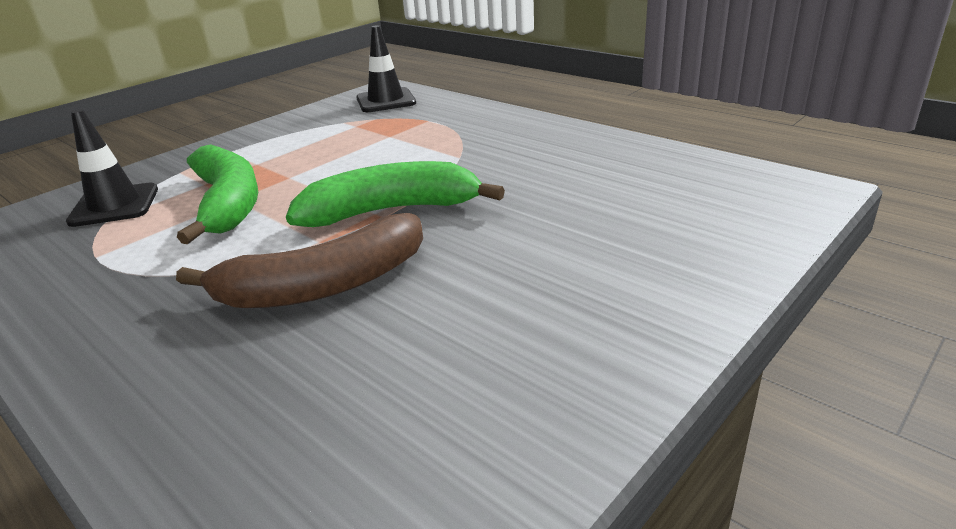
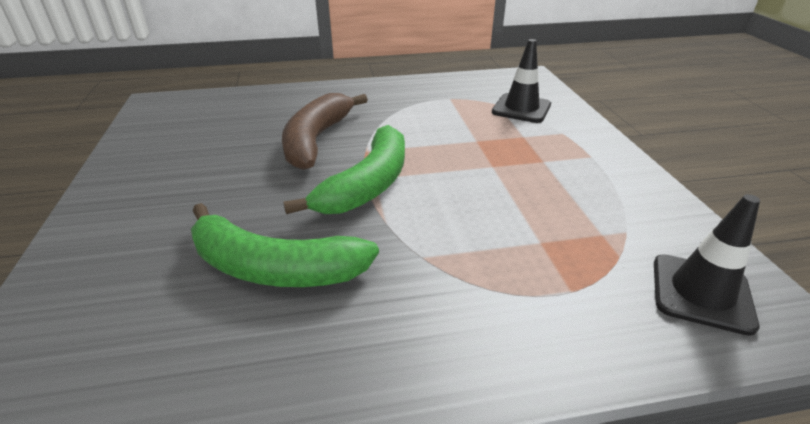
camera: 125 degrees right, 5 degrees up
(228, 204) = (472, 137): green banana -> green banana (273, 267)

